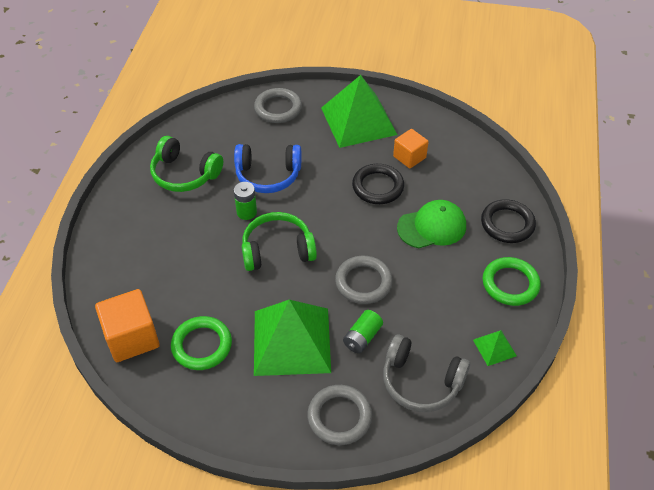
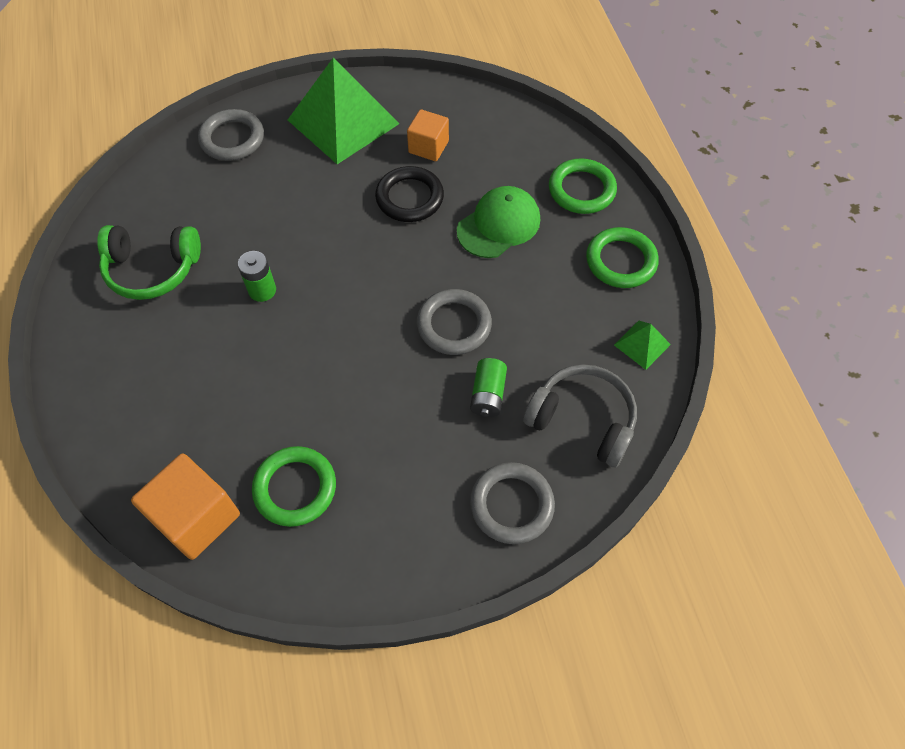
camera: 25 degrees left, 10 degrees up
(268, 175) = (265, 231): blue headphones -> none
(277, 250) = (327, 325): green headphones -> none
(292, 341) = (406, 434): green pyramid -> none
(421, 381) = (582, 420): grey headphones -> grey headphones turned 150 degrees counterclockwise
(507, 224) = (581, 190): black ring -> green ring

